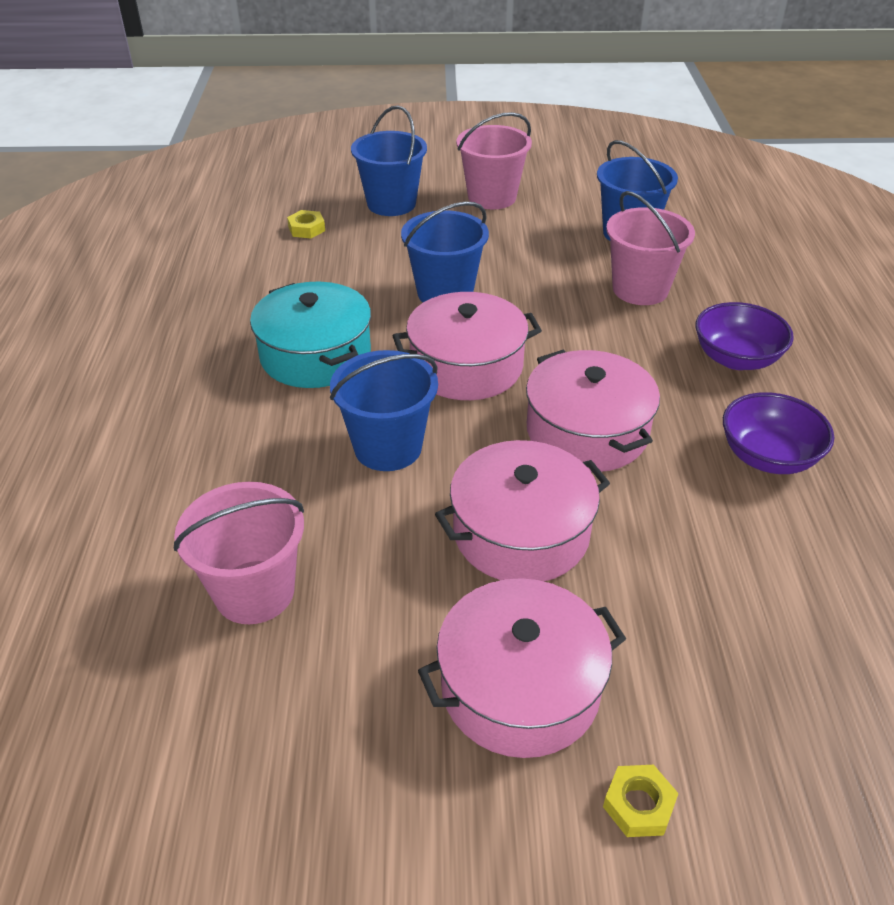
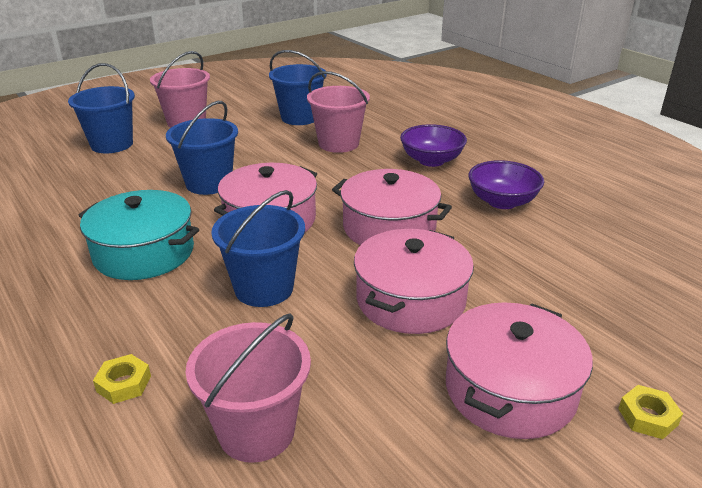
camera: 35 degrees left, 10 degrees down
(306, 229) = (53, 177): yellow nut -> yellow nut (124, 384)

